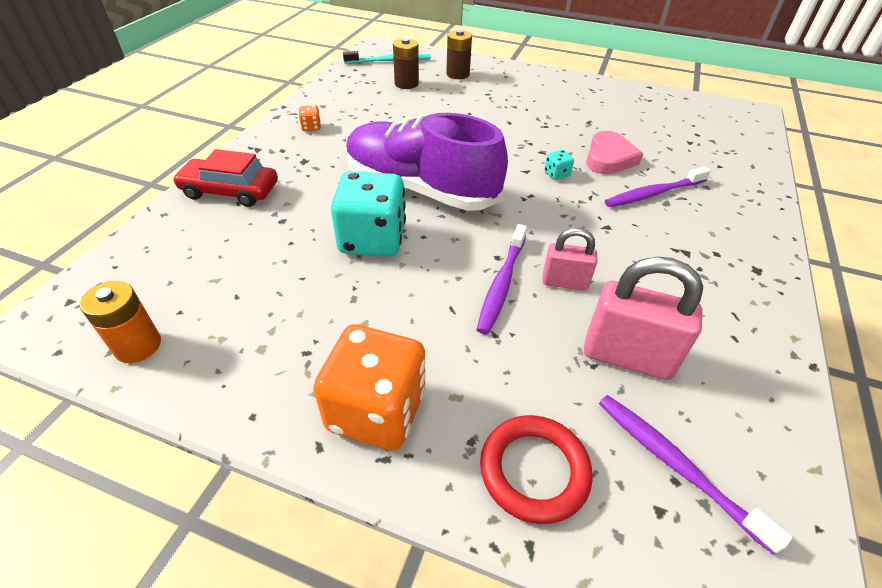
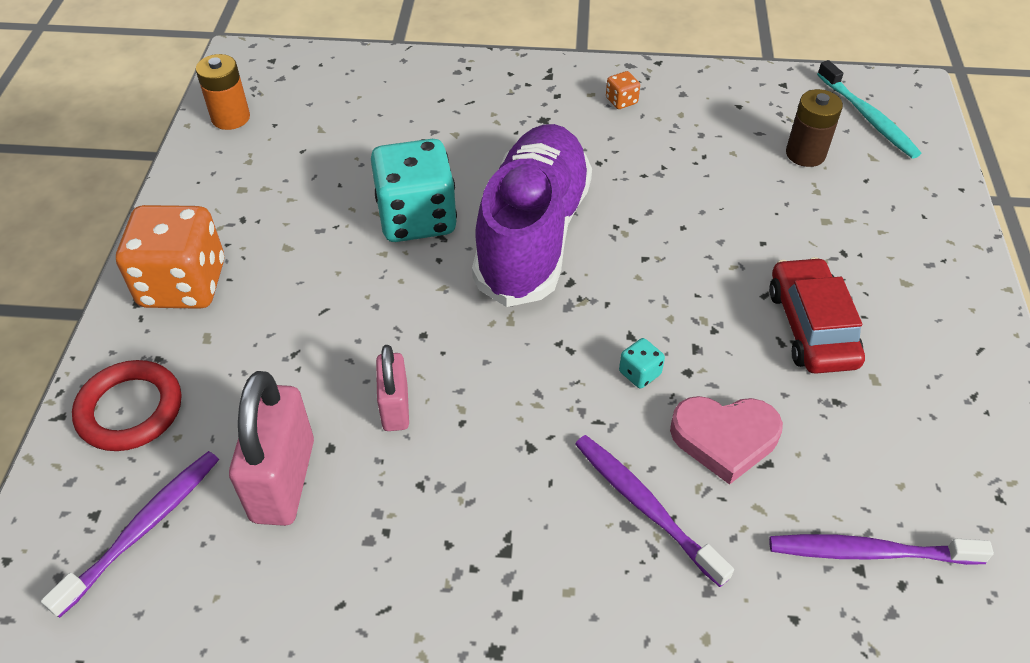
camera: 75 degrees right, 5 degrees up
(230, 191) = (458, 87): red car -> red car (811, 327)
(458, 74) = (885, 203): brown battery -> none
(502, 283) = (376, 346): purple toothbrush -> purple toothbrush (870, 552)

